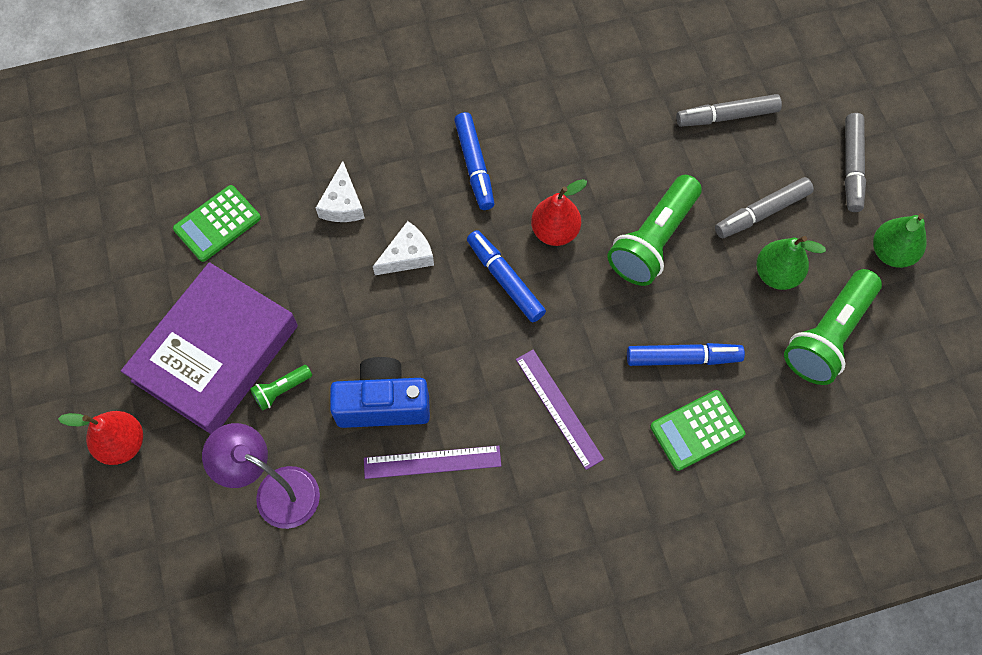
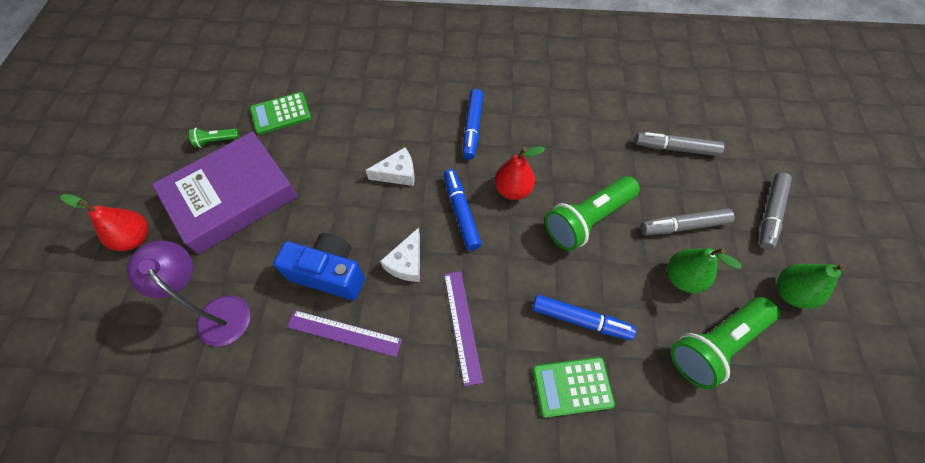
camera: 20 degrees right, 5 degrees down
(281, 390) = (262, 238): green flashlight -> green flashlight (216, 141)
(342, 204) = (369, 126): white cheese -> white cheese (406, 262)

